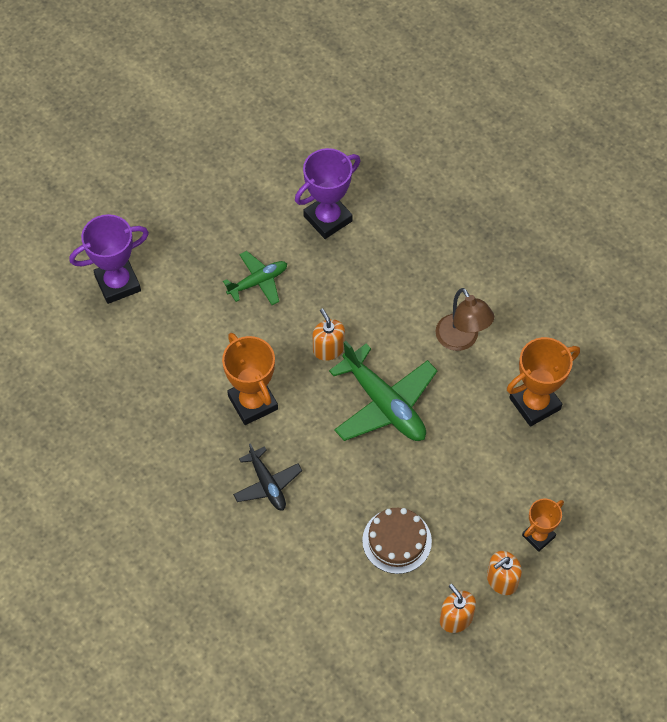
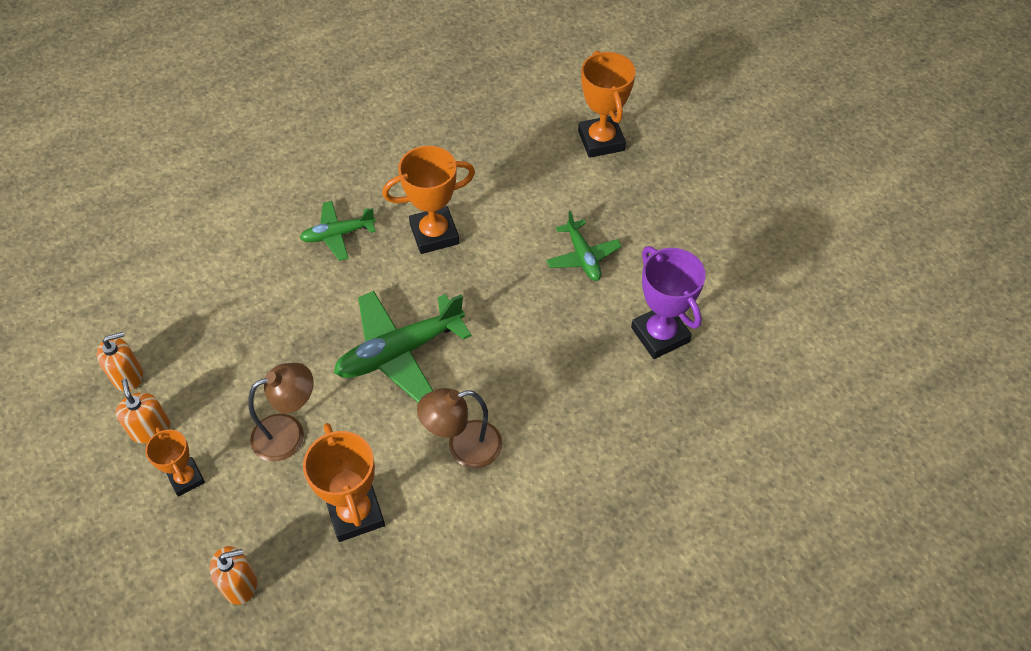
camera: 100 degrees right, 5 degrees down
(118, 283) = (601, 141): purple trophy -> orange trophy
(267, 484) = (338, 234): black plane -> green plane
(328, 349) = (483, 310): orange soap dispenser -> orange soap dispenser (240, 584)
(397, 541) = (234, 337): brown cake -> none
(479, 469) = (289, 433): none -> brown lamp

